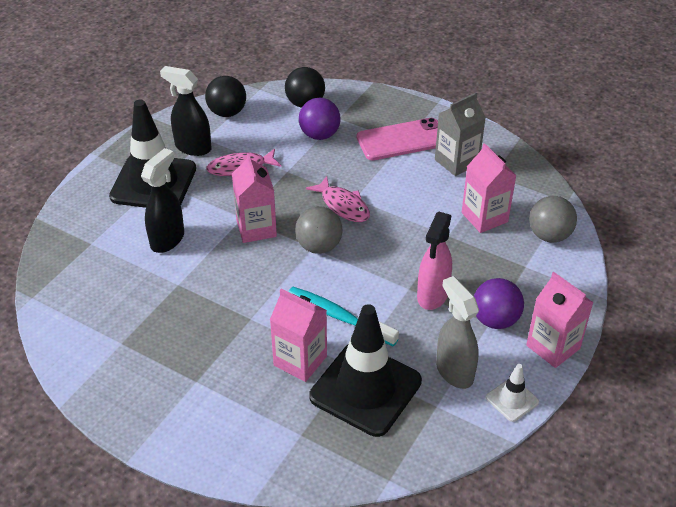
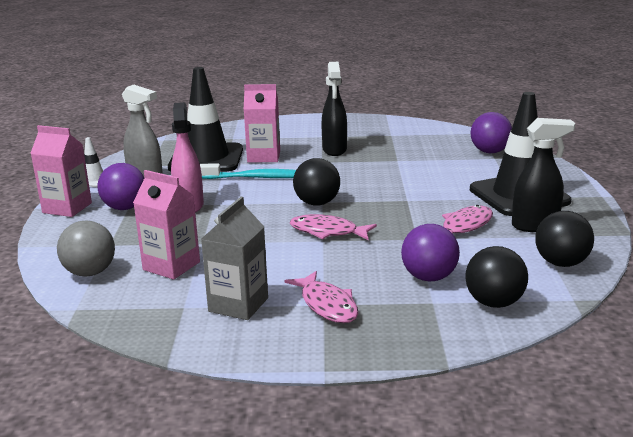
camera: 150 degrees right, 20 degrees down
(79, 255) = (490, 152): none -> purple ball
(168, 239) = (444, 174): black spray bottle -> black spray bottle (334, 150)
(256, 228) = (385, 197): pink carton -> none
(319, 246) = (317, 203): grey ball -> black ball
(402, 140) = (327, 305): pink phone -> pink fish

